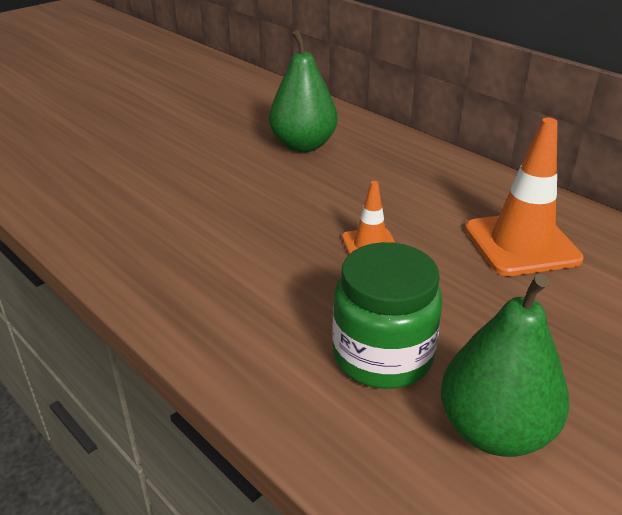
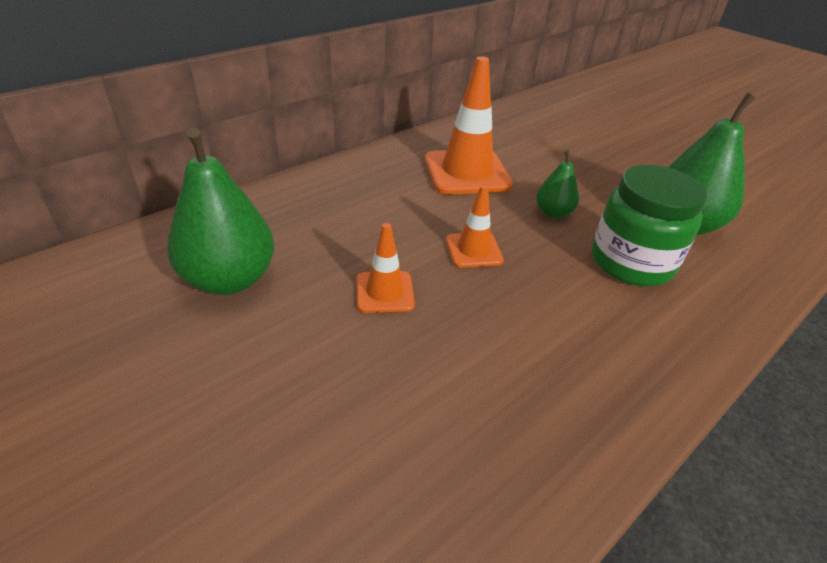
camera: 90 degrees left, 5 degrees up
(300, 202) = (384, 292): none -> orange traffic cone
(464, 304) = (553, 213): none -> green pear

